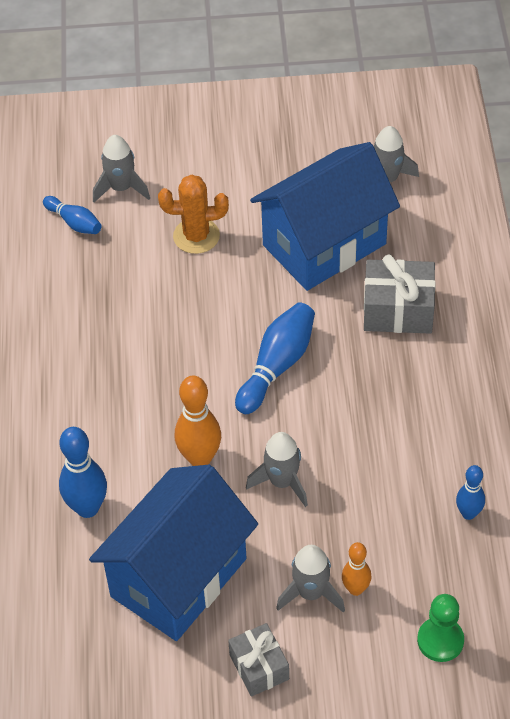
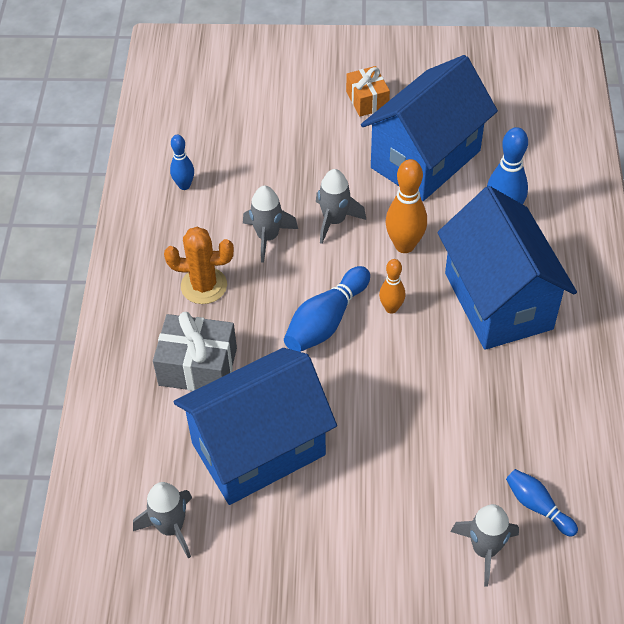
camera: 175 degrees left, 0 degrees up
(98, 403) = (498, 301): none -> blue house
(196, 236) = (398, 474): orange cactus -> orange cactus (204, 286)
(259, 667) = (367, 100): grey gift -> orange gift
(311, 593) = (322, 142): grey rocket -> grey rocket (268, 237)
(356, 589) = (287, 142): orange bowling pin -> orange bowling pin (391, 308)
(440, 640) = (231, 106): green pawn -> none

